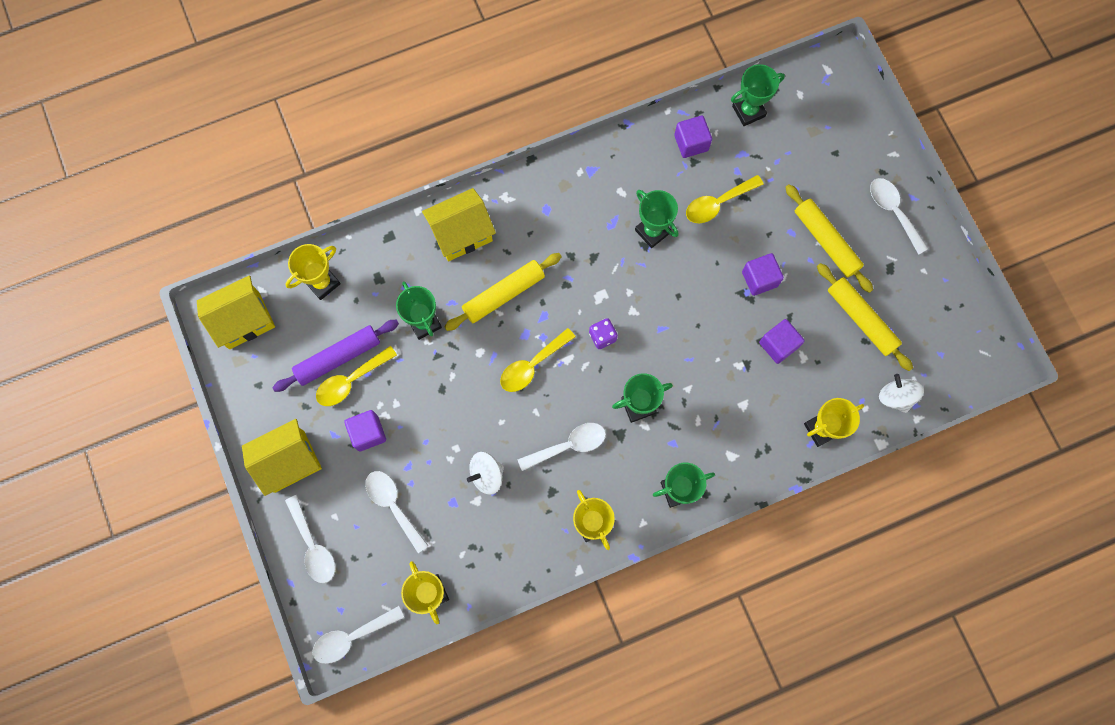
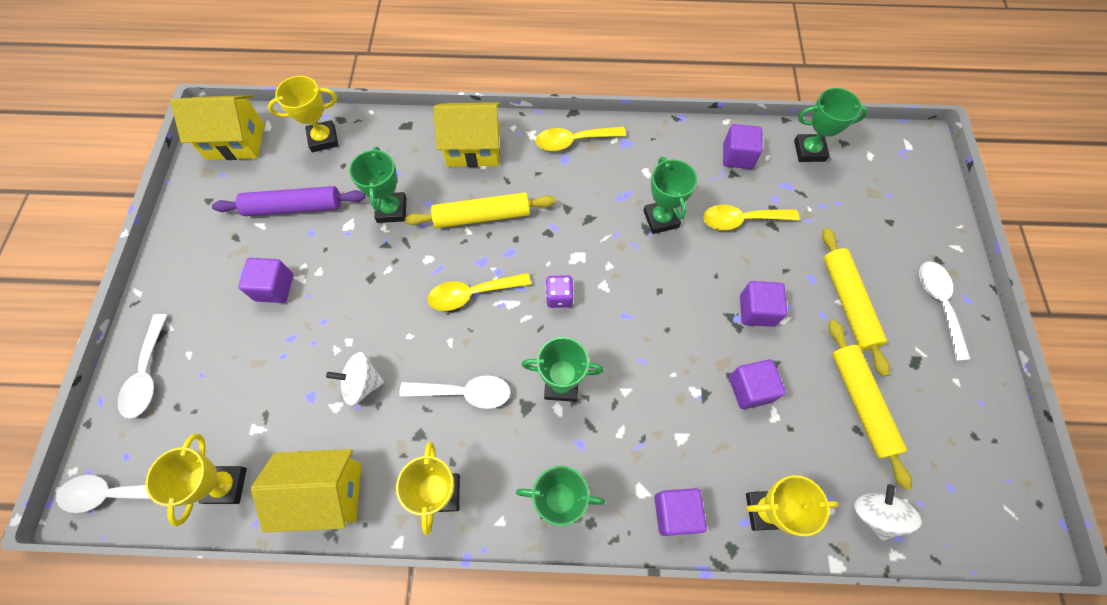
camera: 25 degrees right, 10 degrees down
(289, 461) = (185, 281): yellow house -> yellow house (326, 493)
(351, 380) = (292, 232): yellow spoon -> yellow spoon (574, 141)
(393, 506) = (251, 371): white spoon -> none
(761, 460) = (675, 513): none -> purple cube

